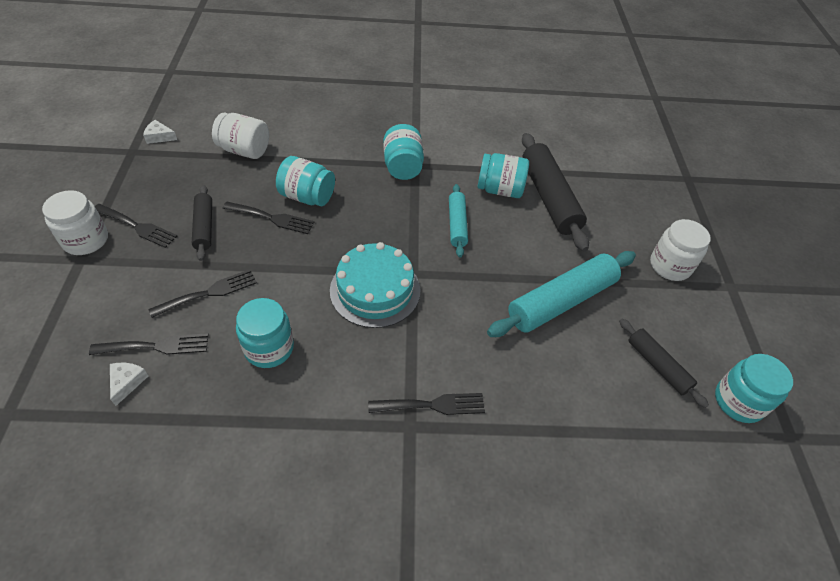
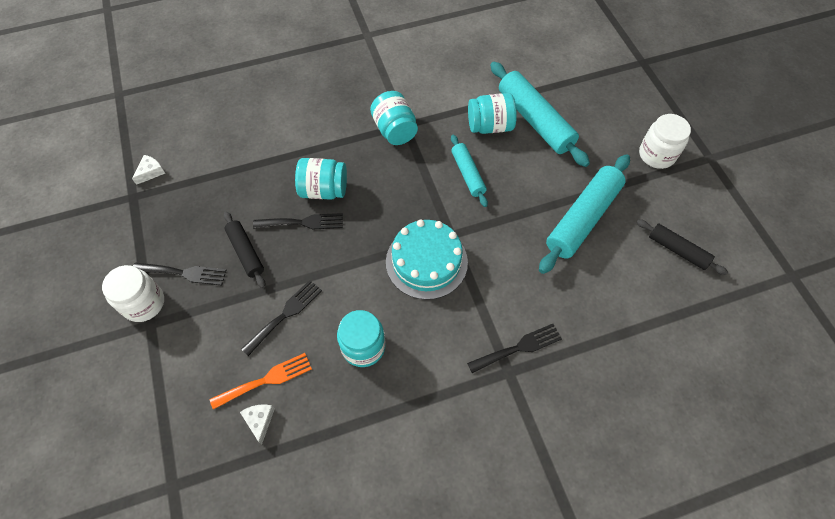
camera: 15 degrees left, 10 degrees up
(156, 346) = (266, 380): black fork -> orange fork
(159, 137) = (150, 172): white cheese -> white cheese turned 135 degrees clockwise
(244, 150) = (241, 160): white jar -> none
(549, 198) = (534, 120): black rolling pin -> turquoise rolling pin
(738, 401) = (746, 259): turquoise jar -> none

